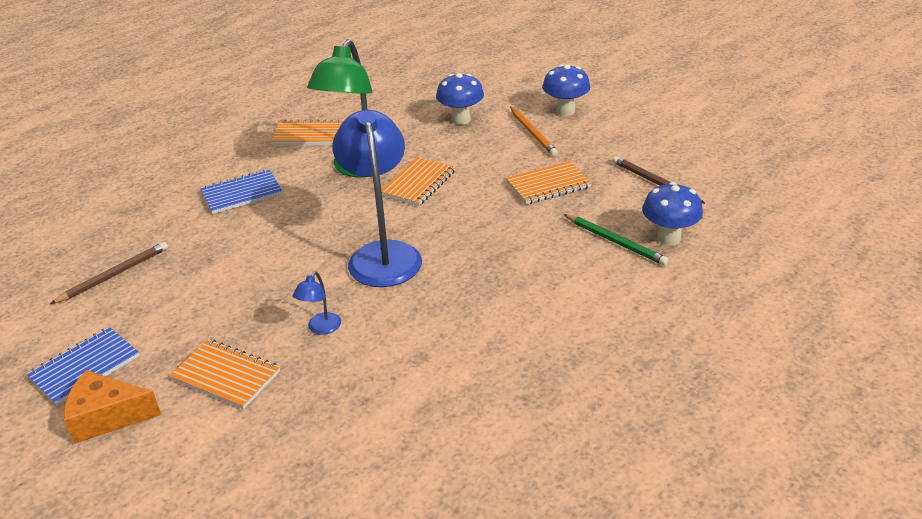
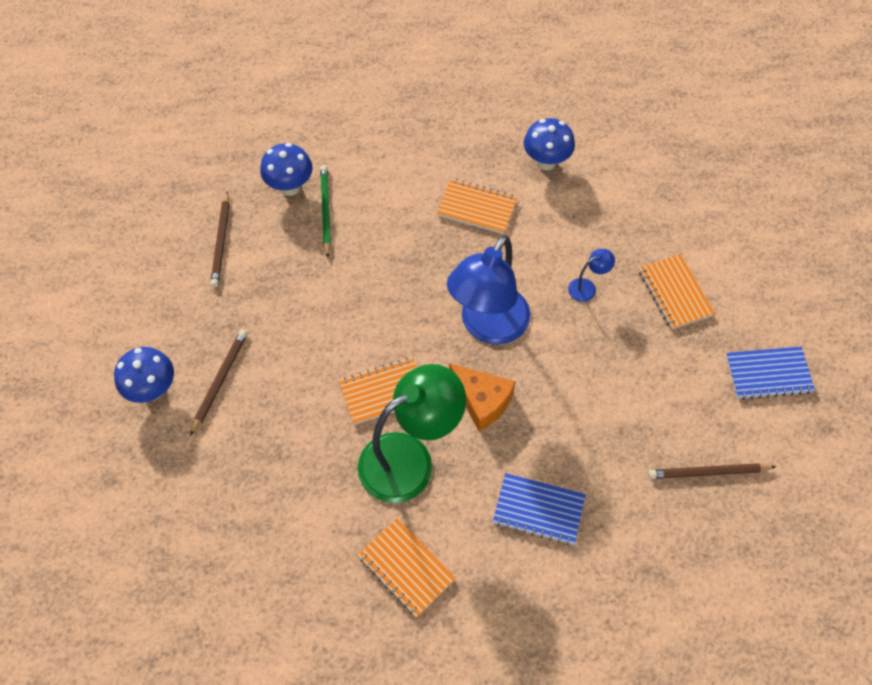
camera: 140 degrees left, 25 degrees up
(107, 417) = (767, 315): orange cheese -> orange cheese (482, 400)
(461, 119) = (249, 461): blue mushroom -> blue mushroom (546, 162)
(533, 133) = (219, 381): orange pencil -> brown pencil
(548, 185) = (293, 303): orange notebook -> orange notebook (477, 208)

